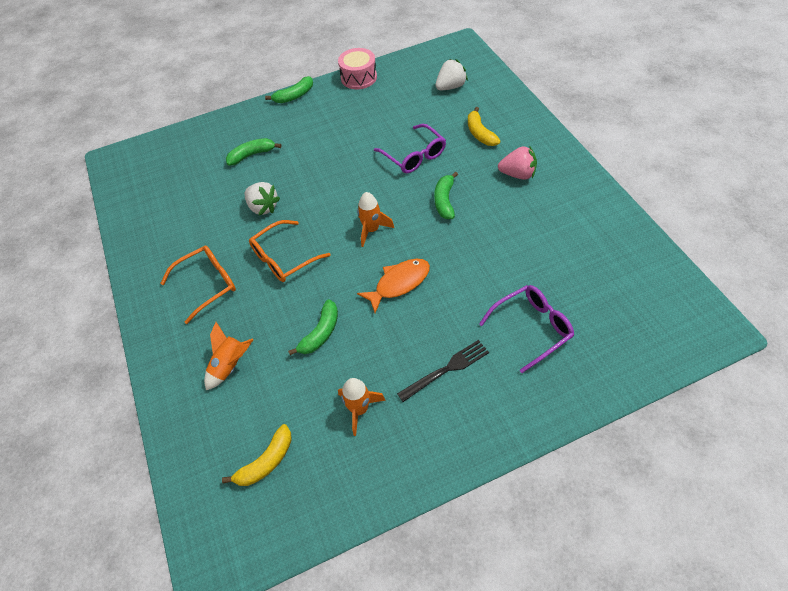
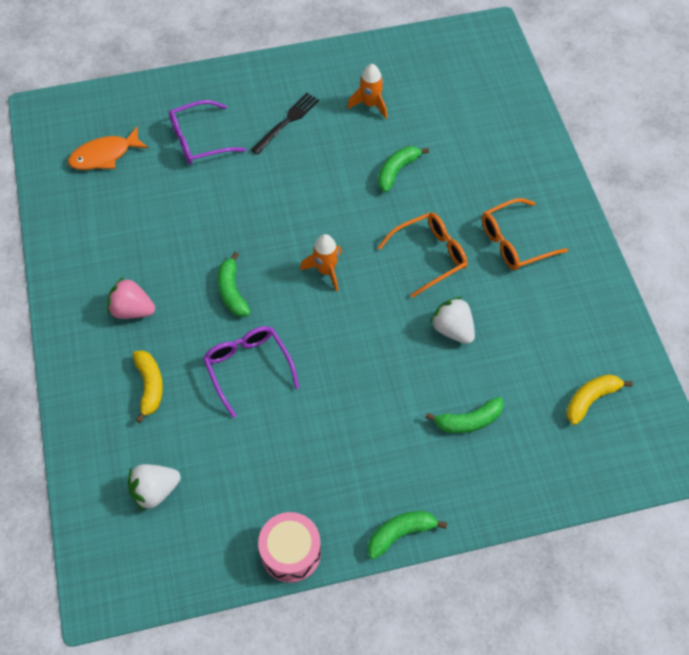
camera: 175 degrees left, 5 degrees up
(230, 365) = (485, 158): orange rocket -> none
(266, 462) = (451, 82): yellow banana -> yellow banana (590, 399)
(399, 283) = (310, 204): orange fish -> orange fish (104, 155)
(444, 201) = (232, 291): green banana -> green banana turned 150 degrees clockwise
(447, 369) = (287, 121): black fork -> black fork turned 150 degrees clockwise

